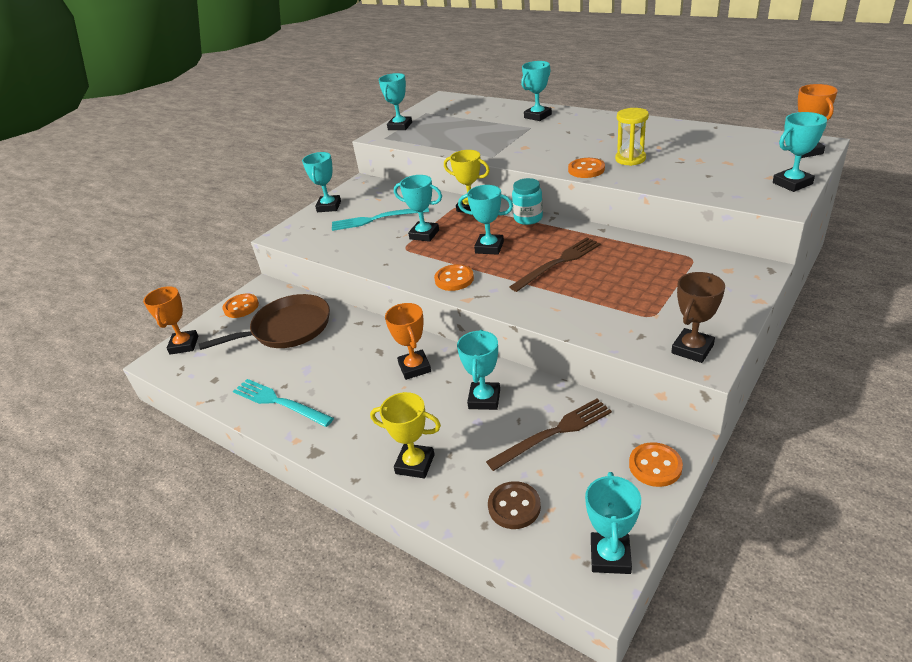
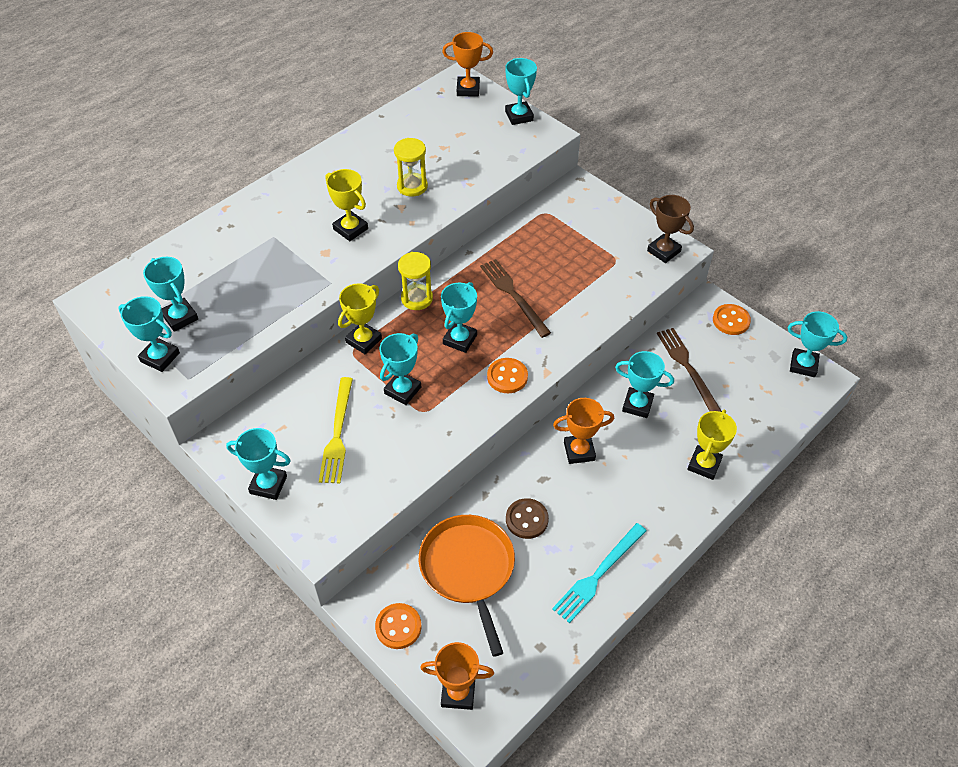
camera: 85 degrees left, 15 degrees up
(287, 328) = (468, 569): brown pan -> orange pan
(376, 219) = (337, 433): turquoise fork -> yellow fork
(514, 506) = (756, 407): brown button -> brown button (527, 519)
(528, 218) = (417, 298): turquoise jar -> yellow hourglass
(537, 116) = (244, 224): turquoise trophy -> turquoise trophy (180, 317)
(557, 149) = (350, 229): none -> yellow trophy
(586, 169) = (415, 220): orange button -> none

